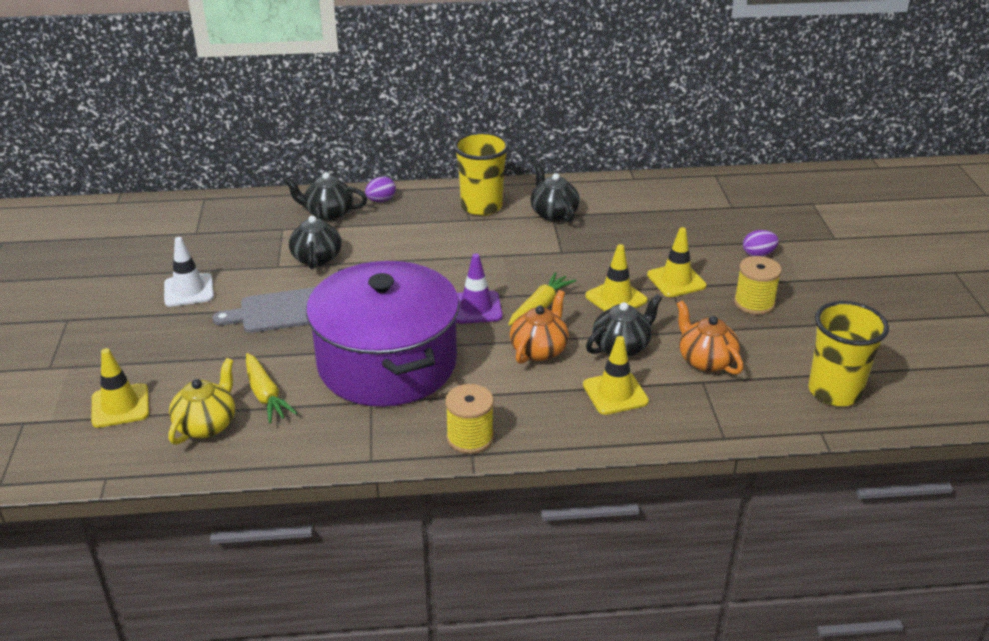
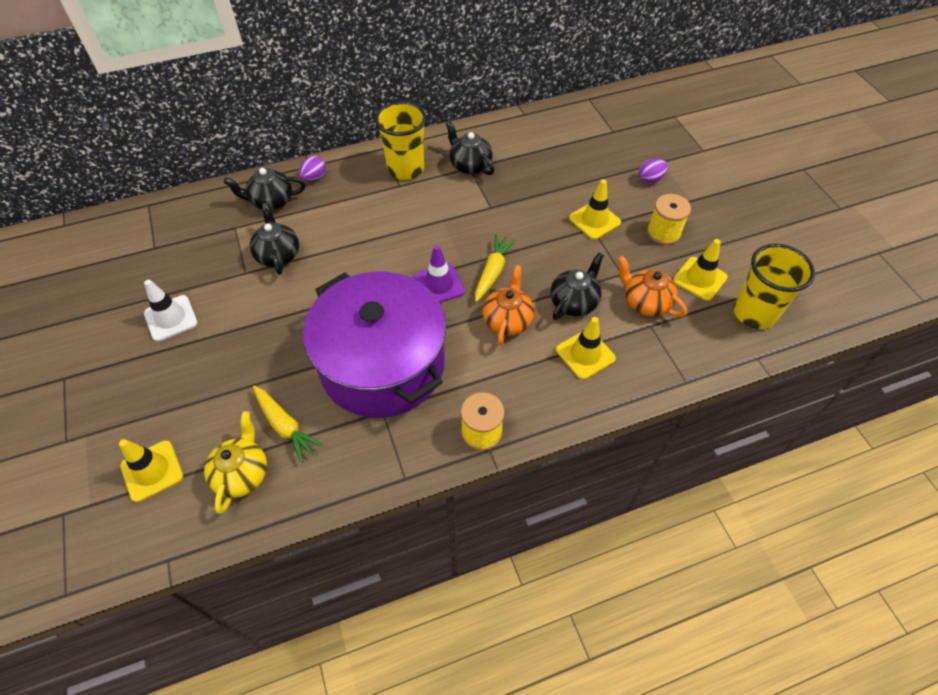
camera: 15 degrees left, 20 degrees up
(279, 312) = (264, 326): grey cutting board -> none
(616, 298) = (552, 250): yellow traffic cone -> yellow traffic cone (699, 279)

